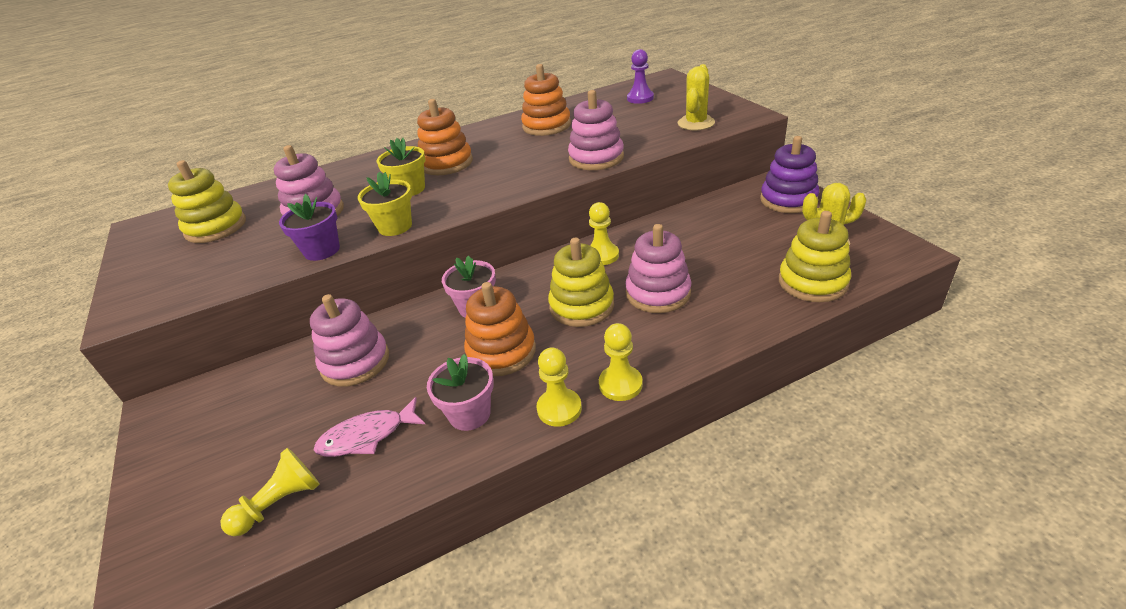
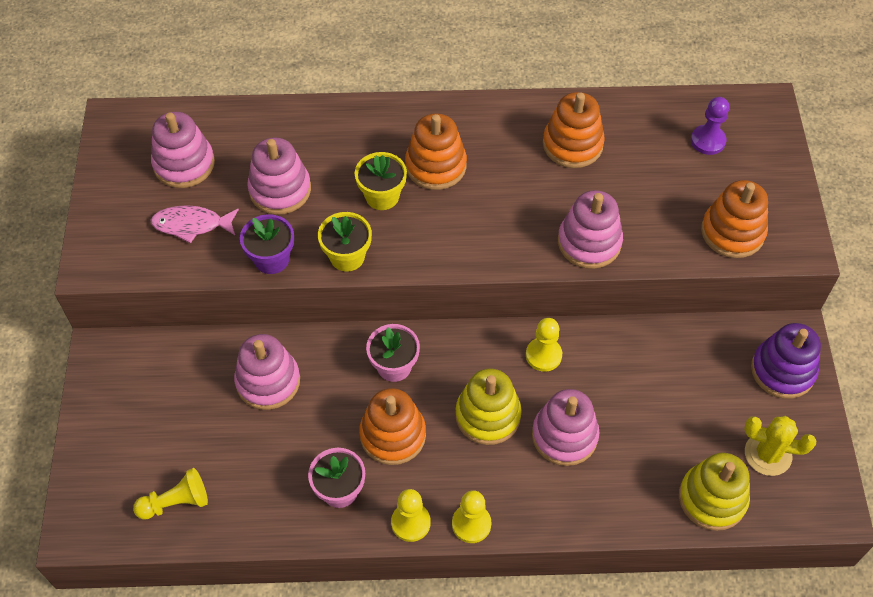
camera: 20 degrees right, 20 degrees up
(216, 227) = (184, 164): yellow stacking toy -> pink stacking toy
(367, 436) = (254, 471): pink fish -> pink fish (191, 225)
(696, 123) = (732, 232): yellow cactus -> orange stacking toy

